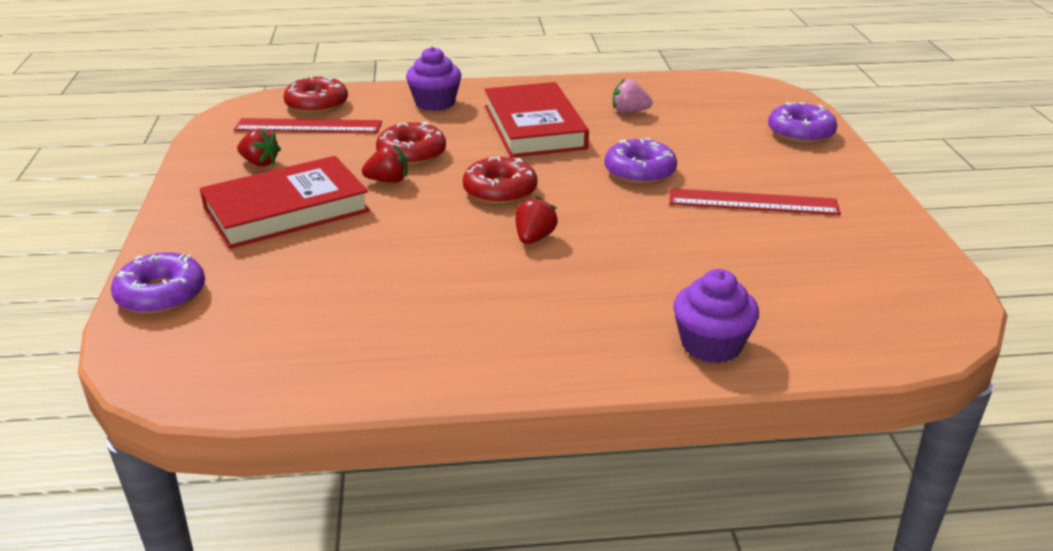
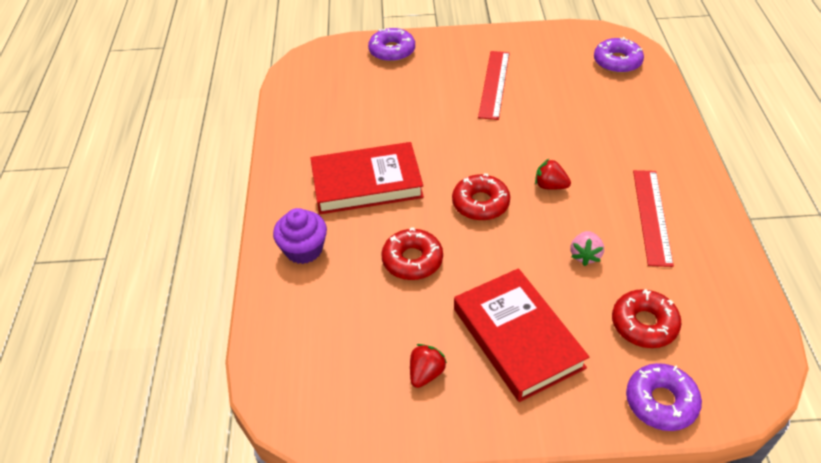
camera: 85 degrees left, 15 degrees up
(308, 126) = (345, 345): red ruler -> red ruler (652, 216)
(317, 104) = (290, 345): red donut -> red donut (644, 324)
(388, 181) = (463, 273): red strawberry -> none
(629, 112) = (343, 128): pink strawberry -> pink strawberry (585, 255)
(639, 171) = (450, 130): purple donut -> purple donut (617, 62)
(711, 345) = (657, 118): purple cupcake -> none

